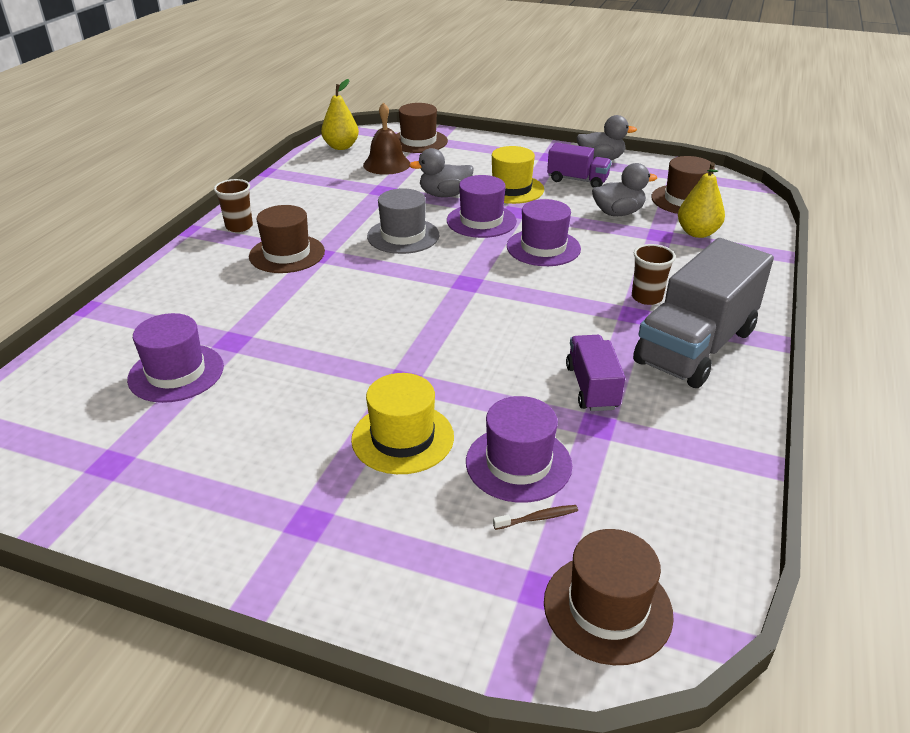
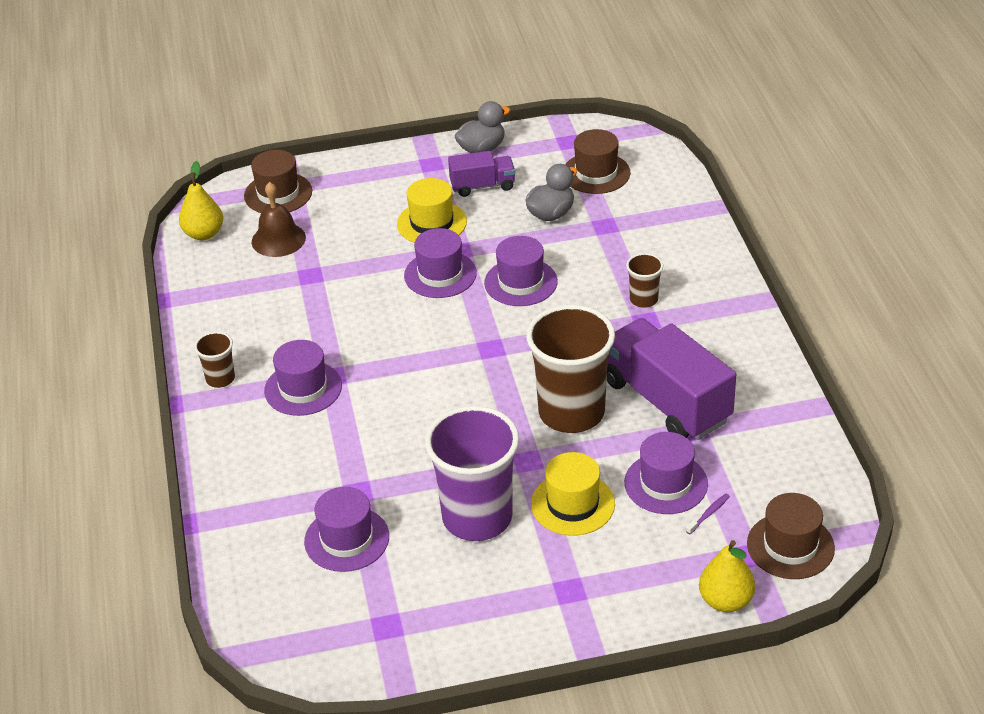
camera: 30 degrees left, 5 degrees up
(287, 254) = (303, 388): brown hat -> purple hat
(302, 408) = (477, 518): none -> purple cup
(403, 236) = (387, 322): grey hat -> none
(444, 195) = (376, 256): grey duck -> none
(486, 358) = (571, 413): none -> brown cup
(538, 518) = (709, 514): brown toothbrush -> purple toothbrush
(592, 387) = (666, 401): purple truck -> purple truck, size x1.89
(695, 346) = (711, 331): grey truck -> none
(697, 233) = (633, 210): yellow pear -> yellow pear (725, 601)

